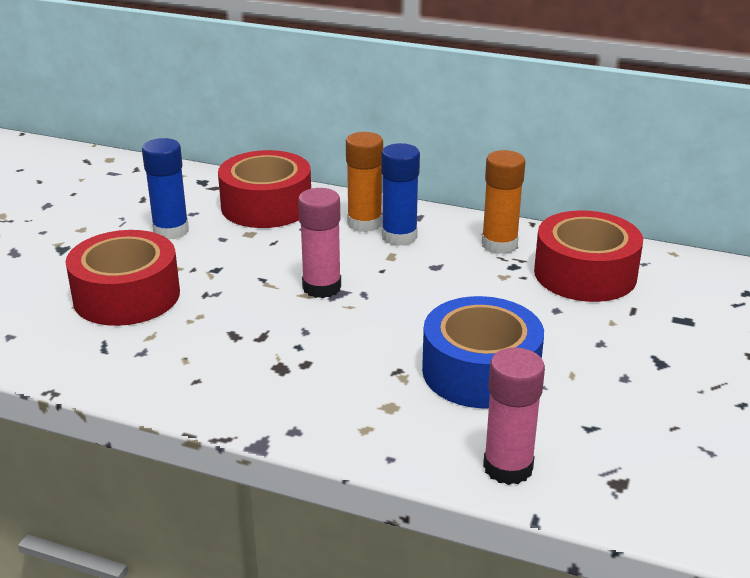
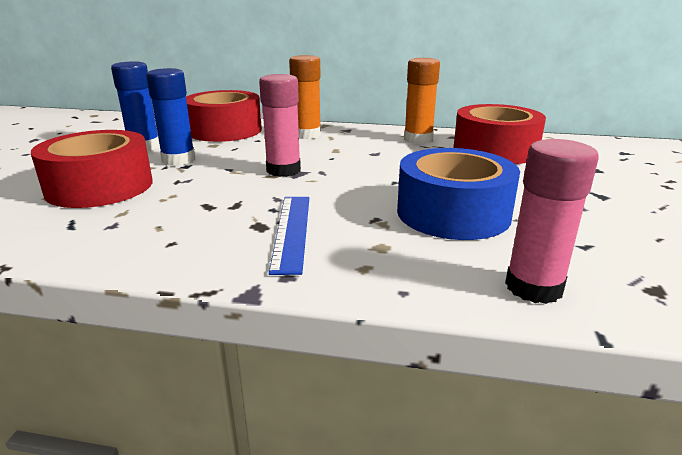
camera: 10 degrees left, 5 degrees down
(310, 378) = (291, 231): none -> blue ruler
(399, 237) = (337, 140): blue glue stick -> blue glue stick (178, 160)

